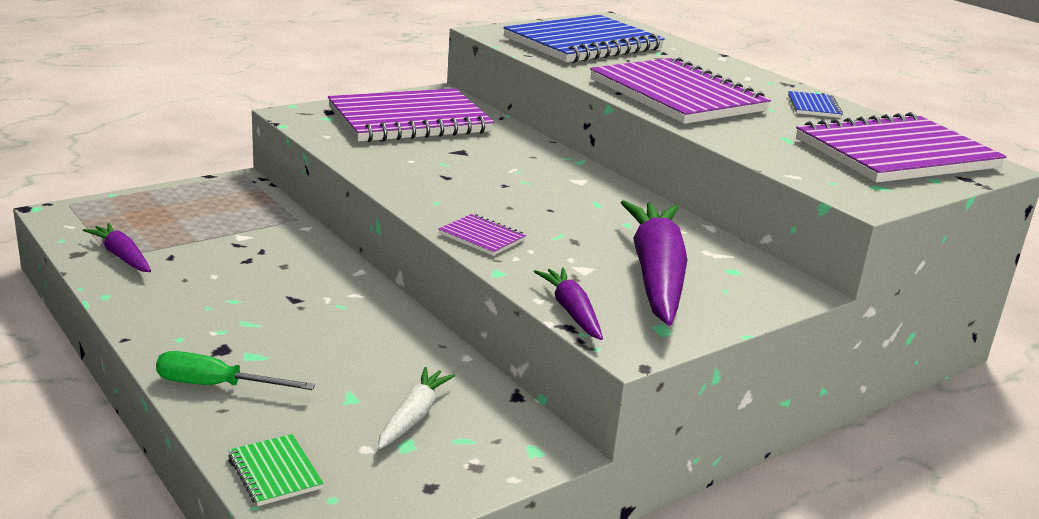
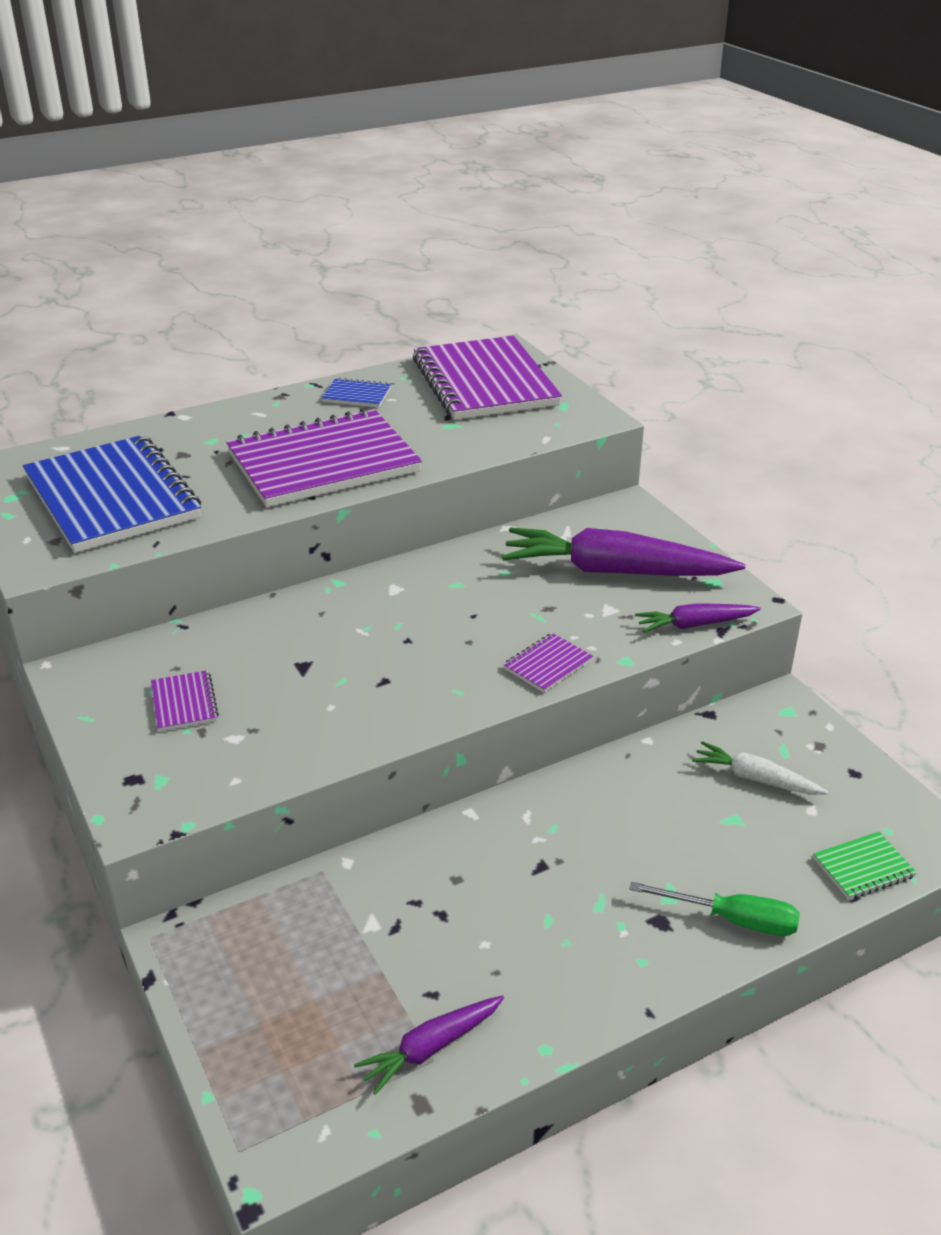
camera: 80 degrees left, 10 degrees up
(216, 385) = (733, 920): green screwdriver -> green screwdriver turned 90 degrees counterclockwise
(409, 120) = (184, 703): purple notebook -> purple notebook, size x0.40

